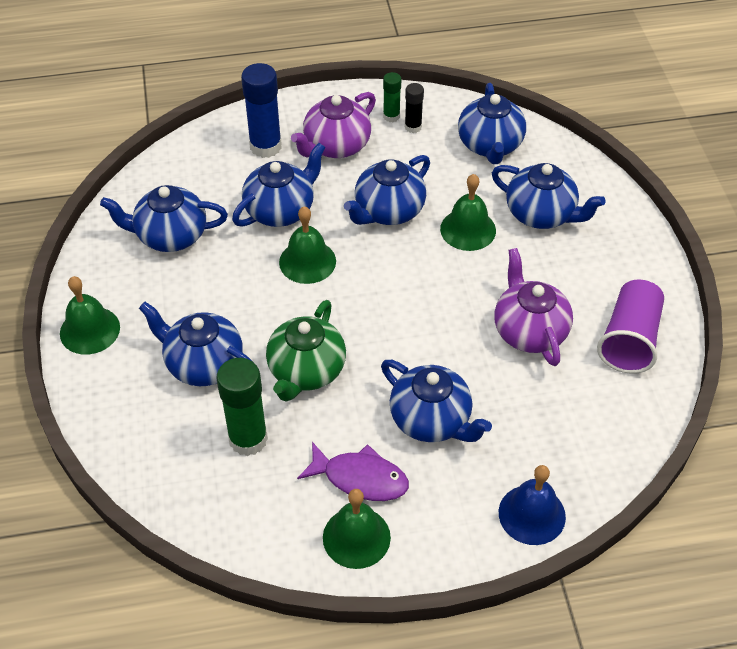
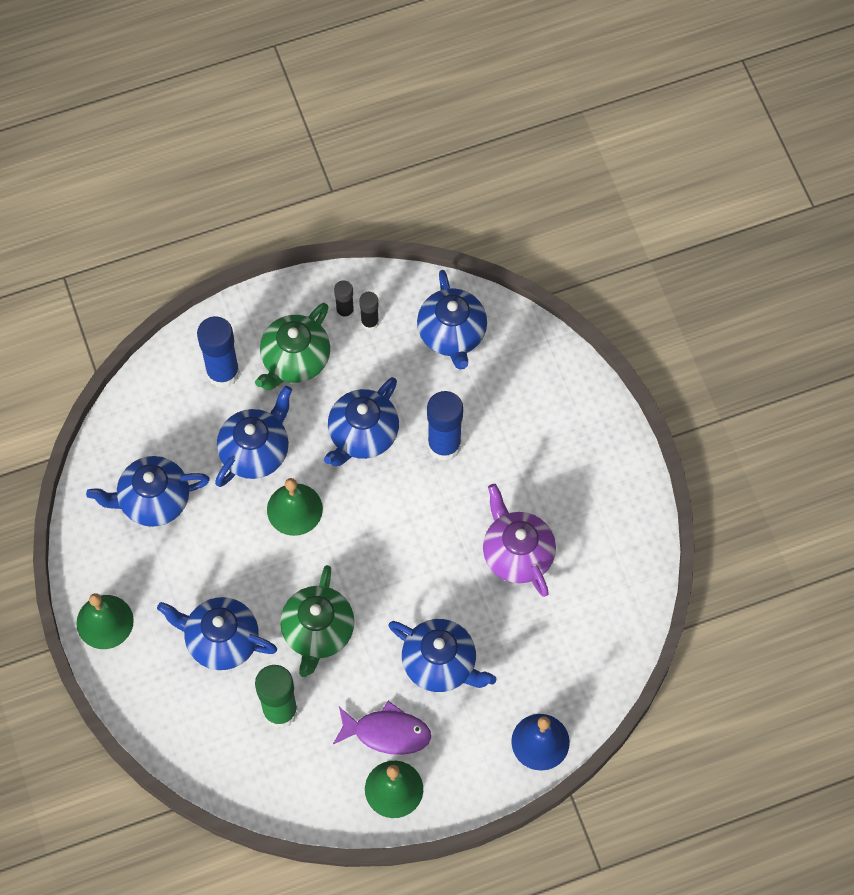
camera: 10 degrees left, 15 degrees up
(336, 146) = (295, 360): purple teapot -> green teapot
(391, 116) = (345, 311): green glue stick -> black glue stick
(468, 229) = (444, 445): green bell -> blue glue stick
(541, 214) = (514, 414): blue teapot -> none
(629, 339) = (610, 548): purple cup -> none

